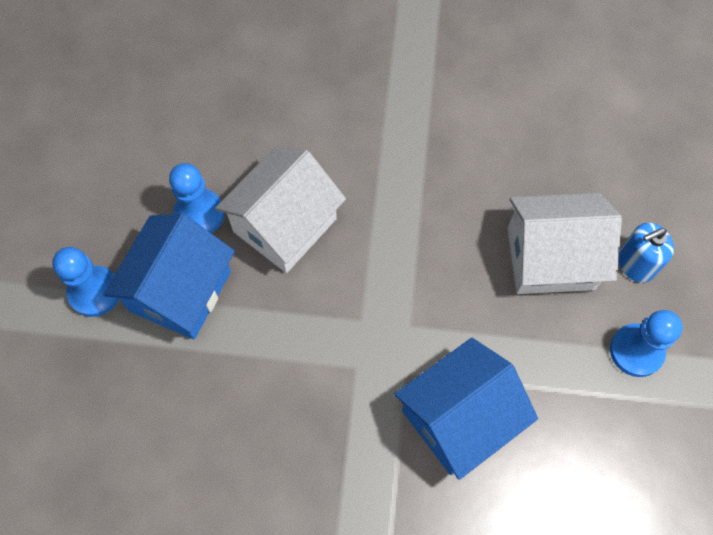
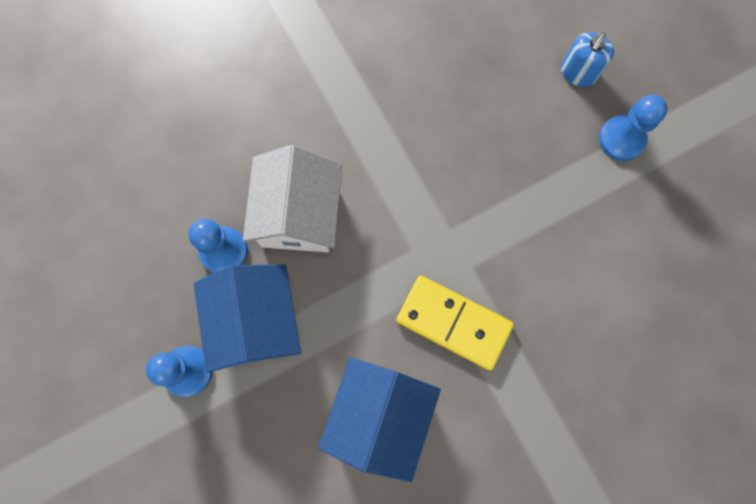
camera: 35 degrees left, 10 degrees up
(350, 410) = (453, 323): none -> yellow domino
(459, 417) = (534, 274): blue house -> blue house (379, 415)
(550, 258) = (516, 108): white house -> none

